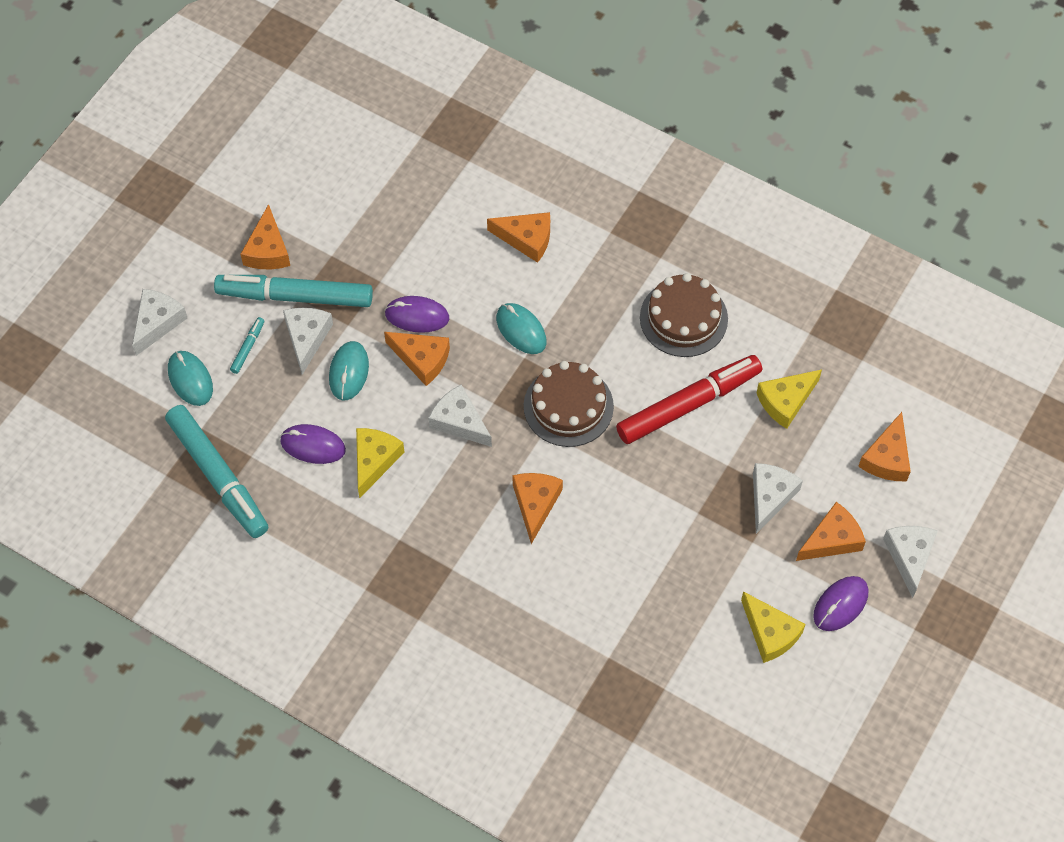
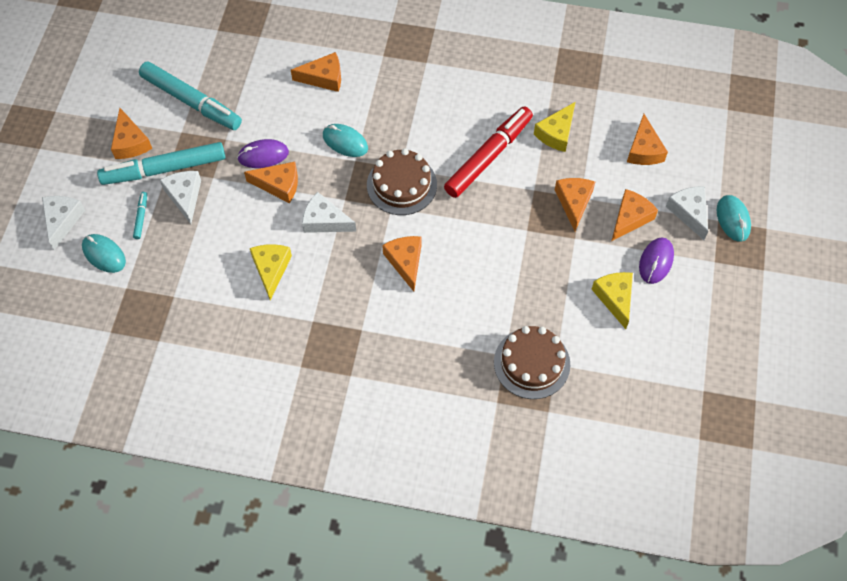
camera: 20 degrees left, 0 degrees up
(218, 476) = (153, 319): turquoise marker -> turquoise marker (191, 101)
(313, 445) = (219, 273): purple mouse -> none
(349, 372) = (226, 211): turquoise mouse -> turquoise mouse (733, 219)
(683, 318) = (460, 98): brown cake -> brown cake (532, 363)
(770, 497) = (574, 202): white cheese -> orange cheese
(770, 633) = (615, 298): yellow cheese -> yellow cheese turned 135 degrees counterclockwise

